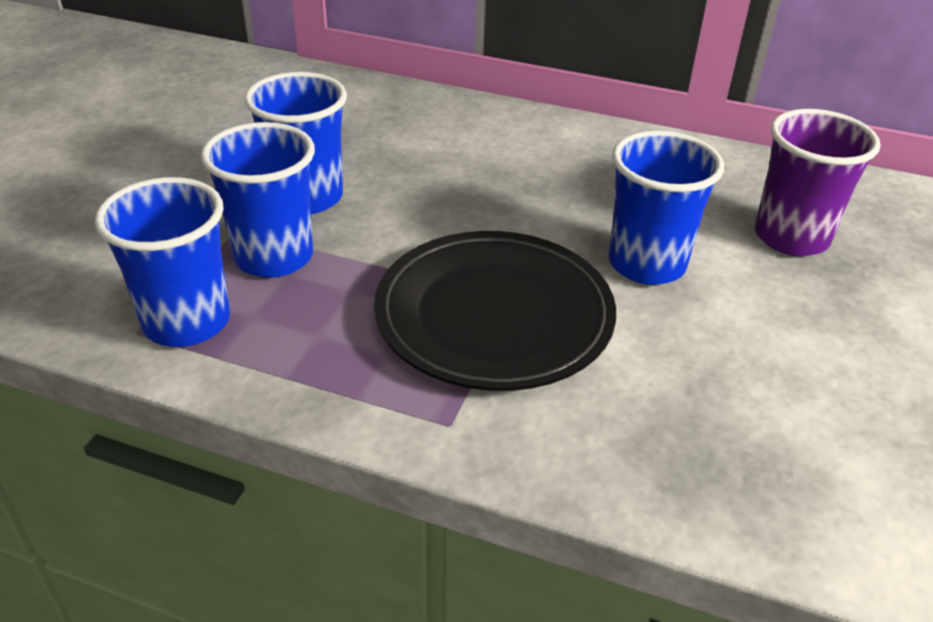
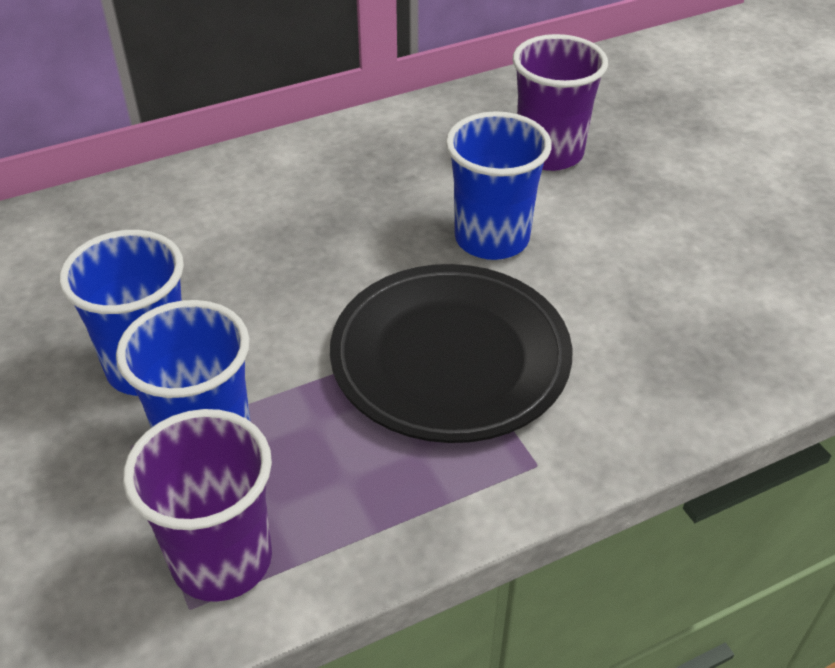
camera: 45 degrees left, 5 degrees up
(187, 322) = (222, 560): blue cup -> purple cup

